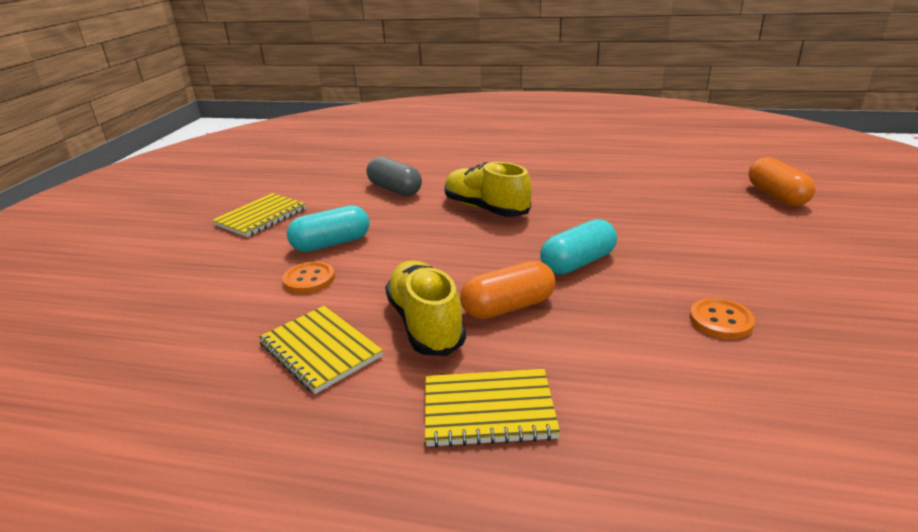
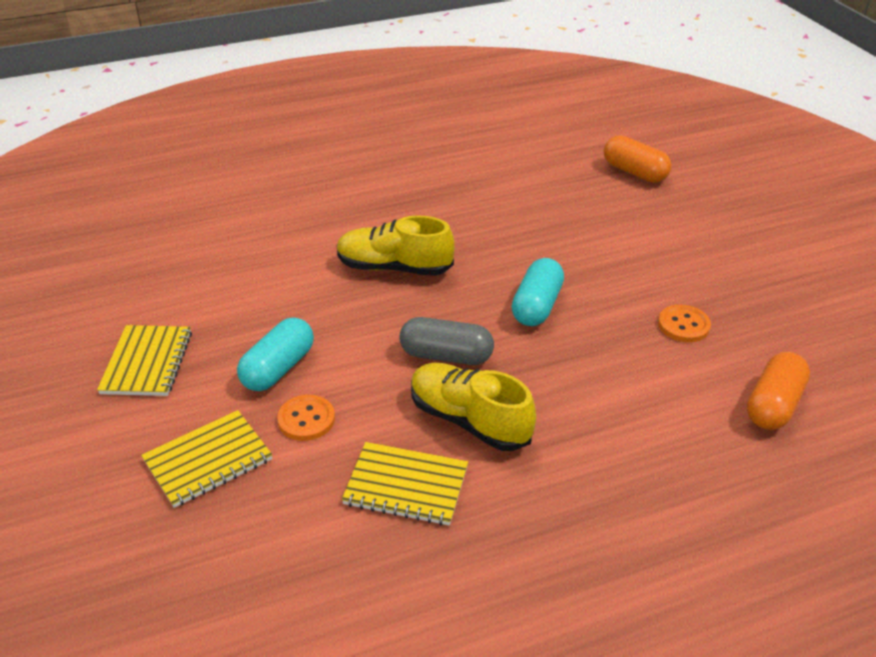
camera: 35 degrees left, 10 degrees up
(395, 190) = (267, 271): grey capsule -> grey capsule (446, 356)
(488, 410) = (592, 474): yellow notebook -> yellow notebook (208, 460)
(508, 307) = (521, 375): orange capsule -> orange capsule (773, 405)

